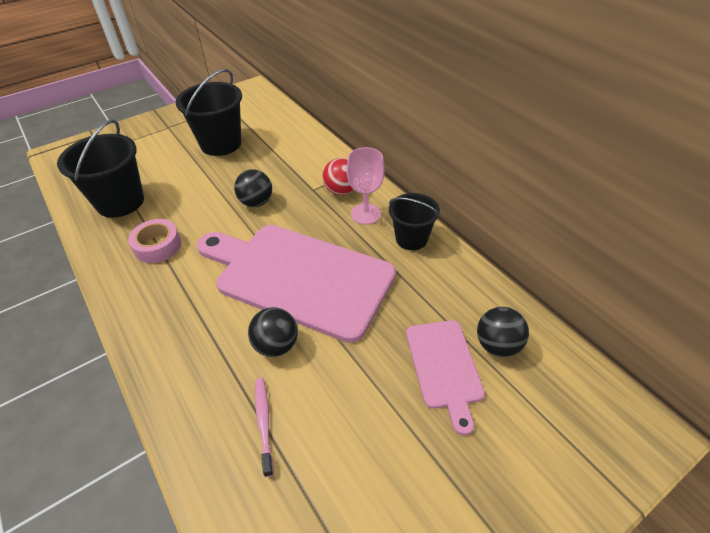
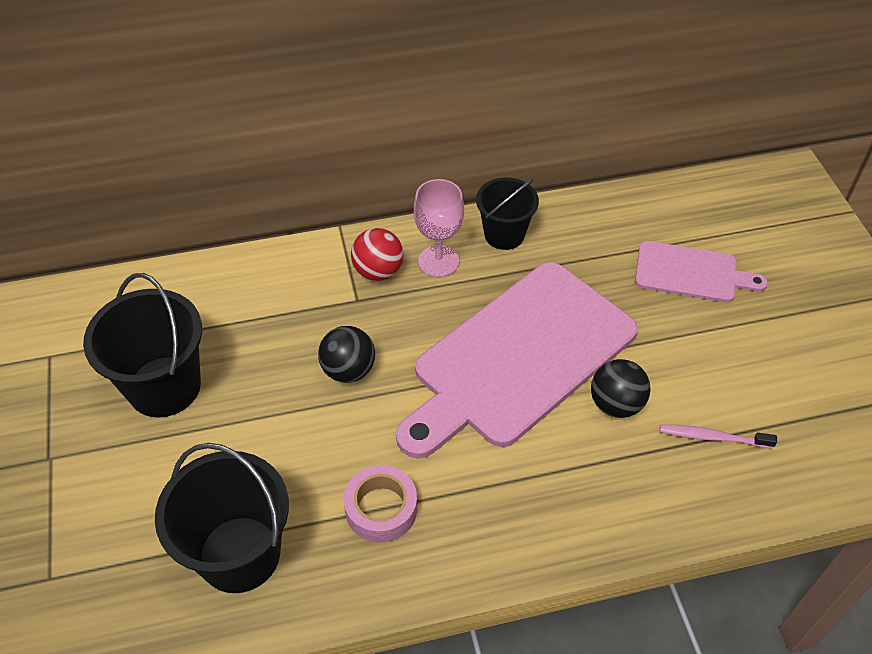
camera: 70 degrees left, 5 degrees up
(497, 345) = (679, 225): black ball -> none

